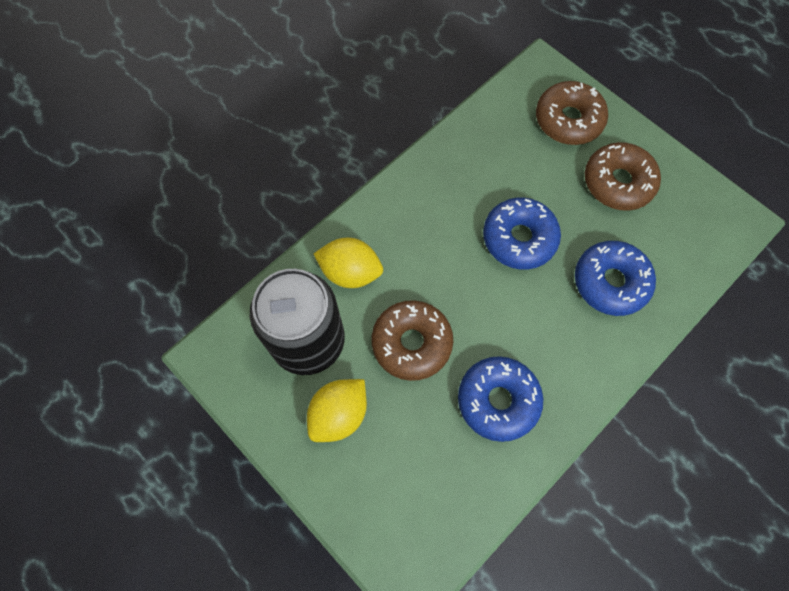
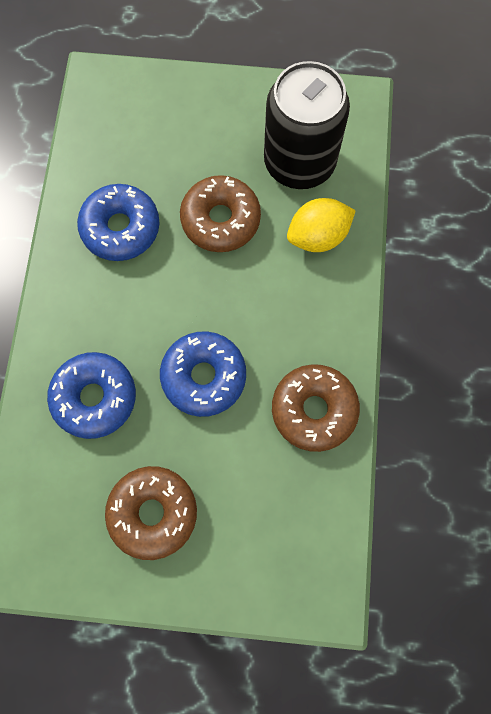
camera: 140 degrees right, 5 degrees up
(339, 414) = (229, 133): yellow lemon -> none
(568, 120) = (251, 551): brown donut -> brown donut (314, 410)

